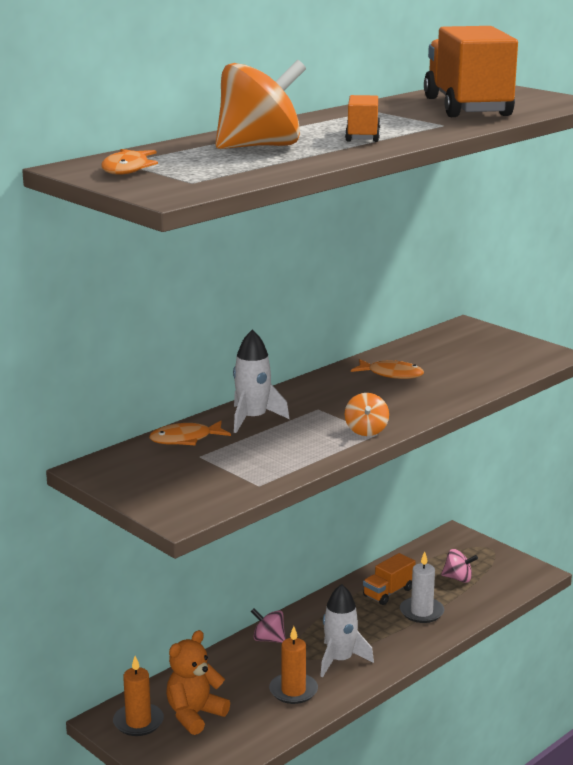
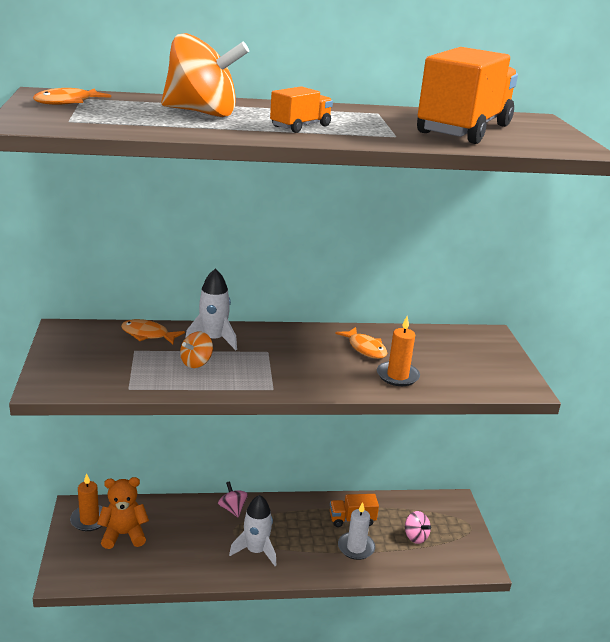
camera: 35 degrees right, 5 degrees up
(293, 691) = (199, 555): orange candle -> orange candle (397, 376)
(366, 430) = (269, 383): orange spinning top -> orange spinning top (196, 363)

